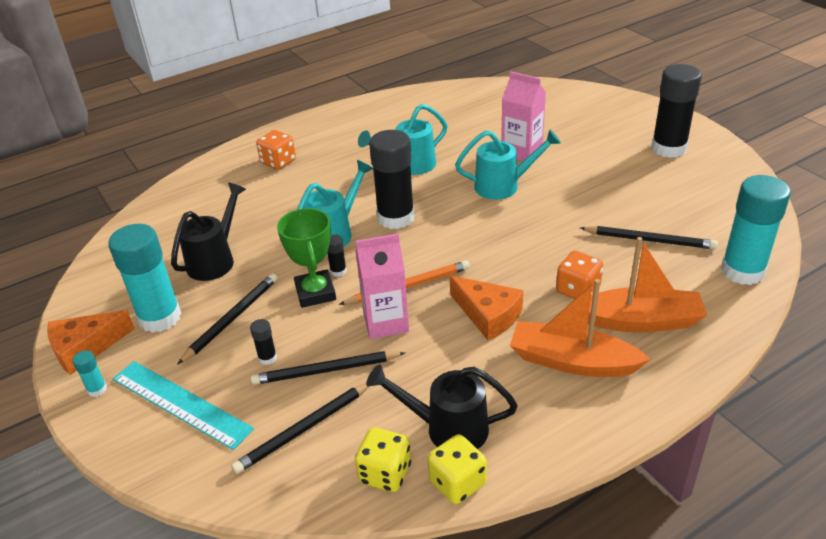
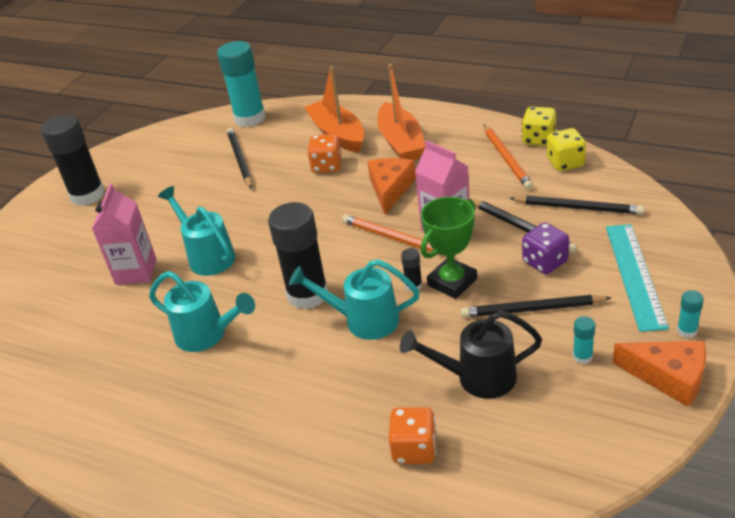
camera: 120 degrees left, 0 degrees up
(160, 317) = (582, 356): turquoise glue stick -> turquoise glue stick, size x0.41
(267, 358) = (545, 262): black glue stick -> purple dice
(278, 162) = (266, 455): orange dice -> orange dice (414, 449)
(447, 428) = (507, 159): black watering can -> orange pencil

